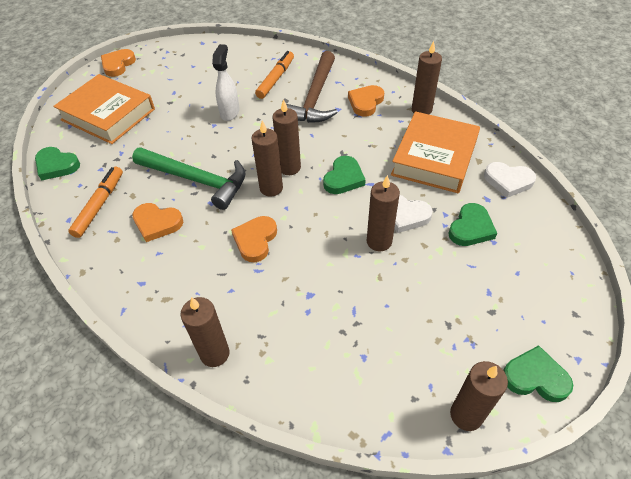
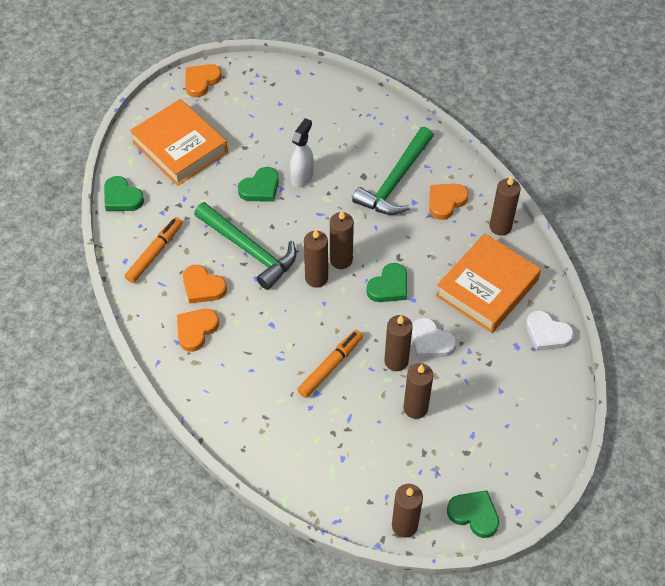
camera: 15 degrees right, 5 degrees up
(215, 353) = (224, 421): brown candle -> brown candle (415, 408)
(255, 240) = (286, 328): orange heart -> orange heart (196, 330)
(276, 79) = (362, 145): orange marker -> orange marker (330, 366)
(315, 97) = (395, 181): brown hammer -> green hammer
(471, 228) = (486, 372): green heart -> green heart (260, 188)

